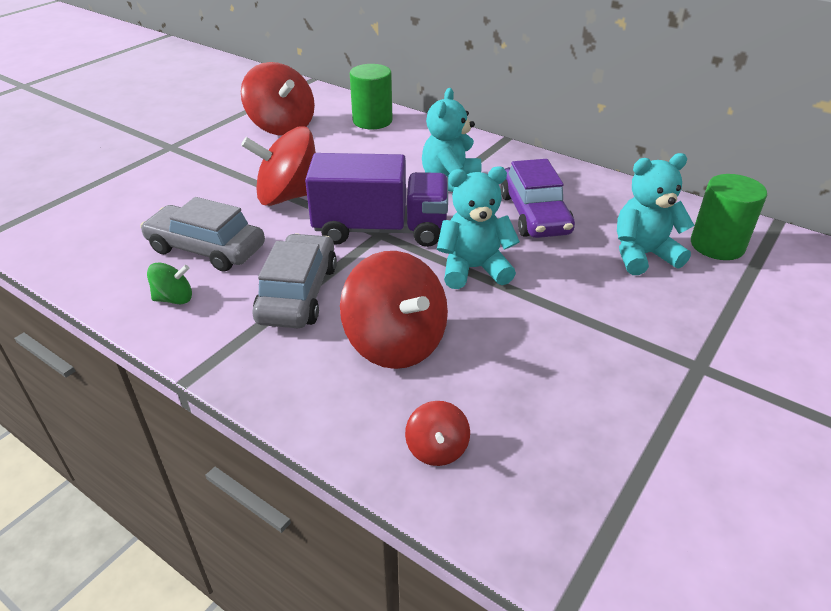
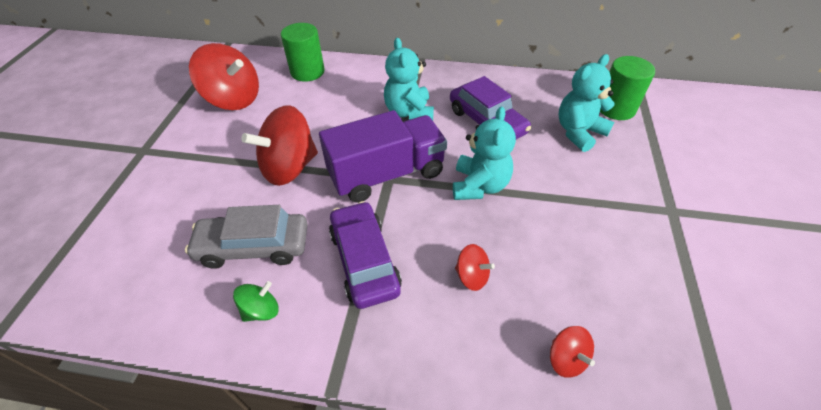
camera: 25 degrees left, 10 degrees up
(298, 293) = (364, 261): grey car -> purple car
(396, 343) = (472, 276): red spinning top -> red spinning top, size x0.48
(473, 269) = (479, 186): turquoise teddy bear -> turquoise teddy bear turned 135 degrees clockwise

